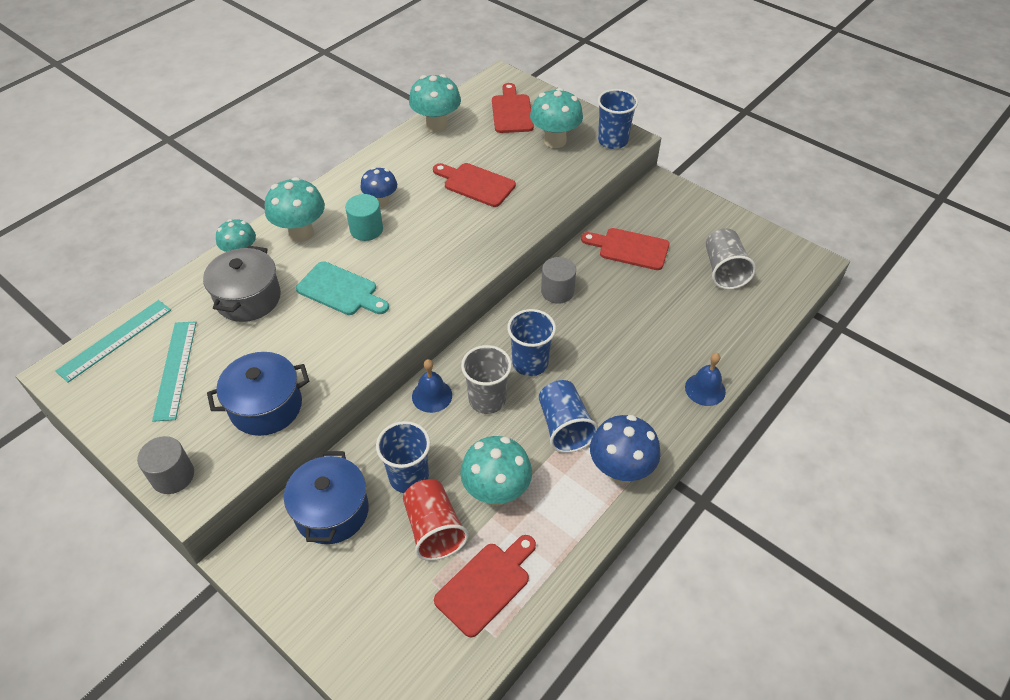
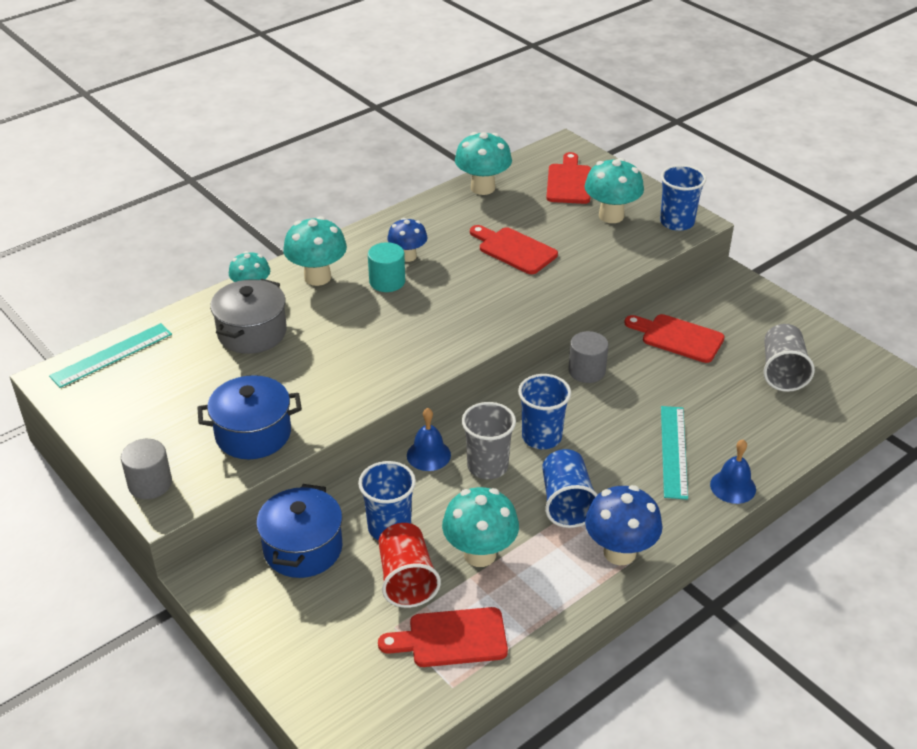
camera: 10 degrees right, 10 degrees down
(175, 369) = (167, 389): turquoise ruler -> turquoise ruler (673, 451)
(340, 290) = (349, 336): turquoise cutting board -> none
(486, 585) = (451, 638): red cutting board -> red cutting board turned 150 degrees counterclockwise

